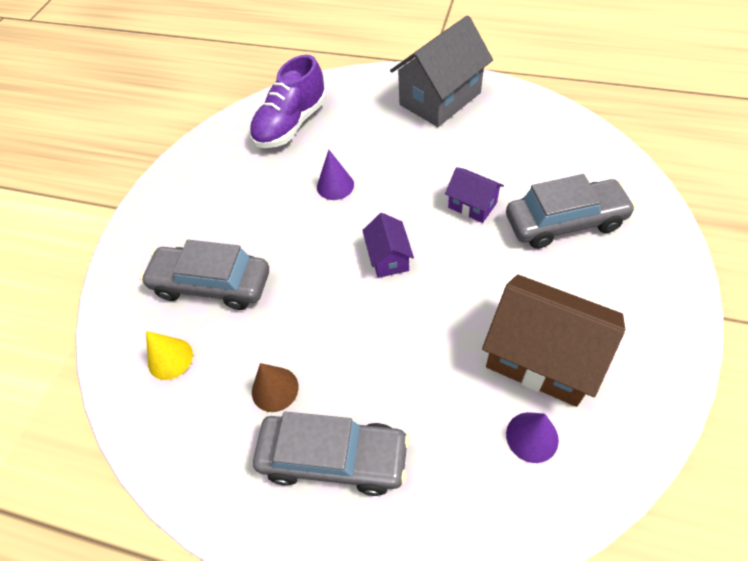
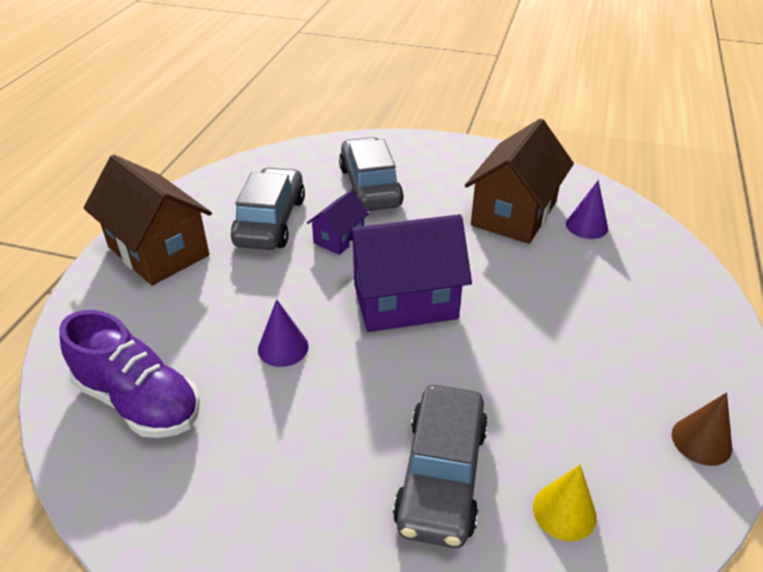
camera: 95 degrees left, 15 degrees down
(275, 389) = (583, 393): brown cone -> brown cone (701, 441)
(333, 458) = (643, 343): grey car -> grey car (270, 221)
(388, 258) = (405, 301): purple house -> purple house, size x1.96
(440, 99) = (158, 251): grey house -> brown house

